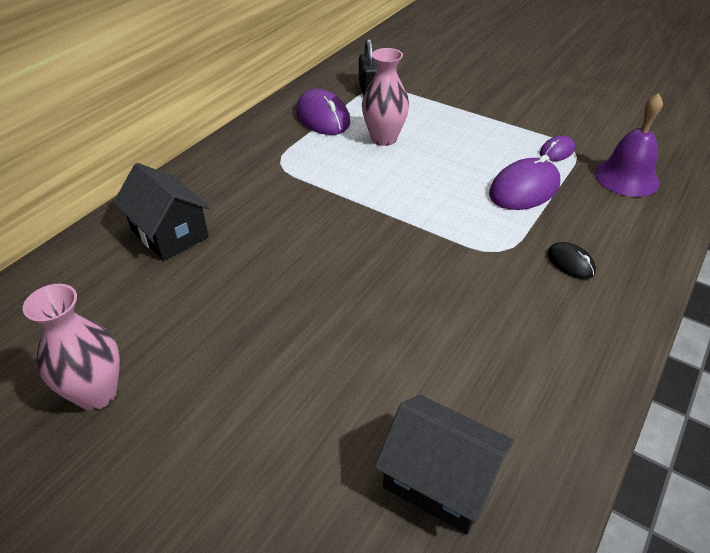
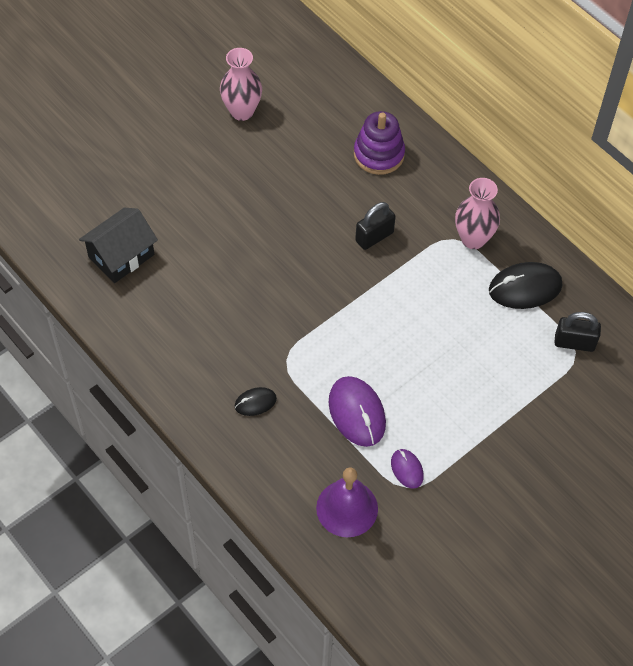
camera: 105 degrees right, 15 degrees up
(169, 233) = (379, 154): black house -> purple stacking toy
(297, 215) = (374, 237): none -> black padlock
(323, 117) = (525, 288): purple mouse -> black mouse
(384, 138) = (471, 329): pink vase -> pink vase (473, 239)

